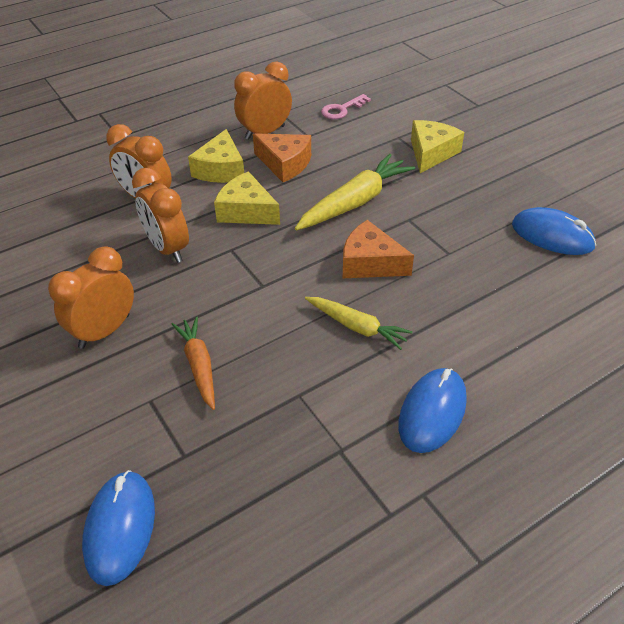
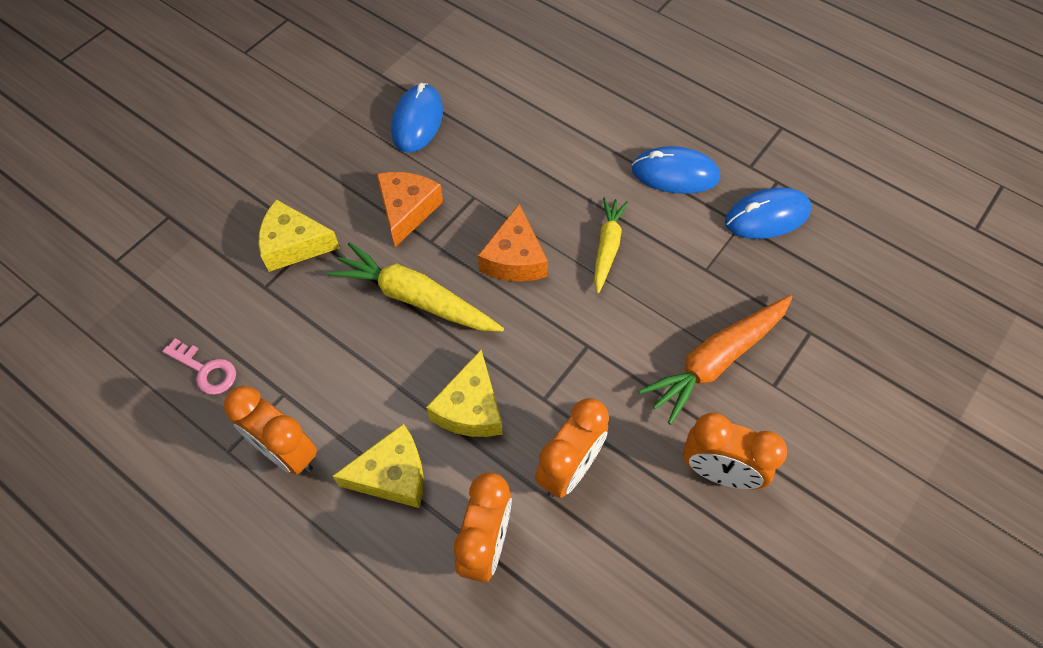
camera: 110 degrees left, 15 degrees up
(120, 528) = (894, 349): blue mouse -> blue mouse (767, 217)
(199, 366) = (716, 360): orange carrot -> orange carrot, size x1.59
(285, 164) = (358, 399): orange cheese -> orange cheese (407, 210)

